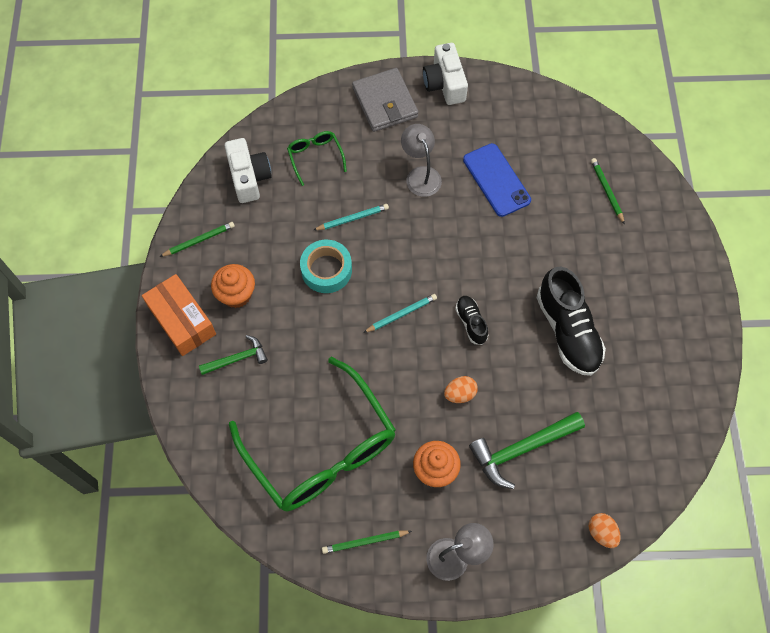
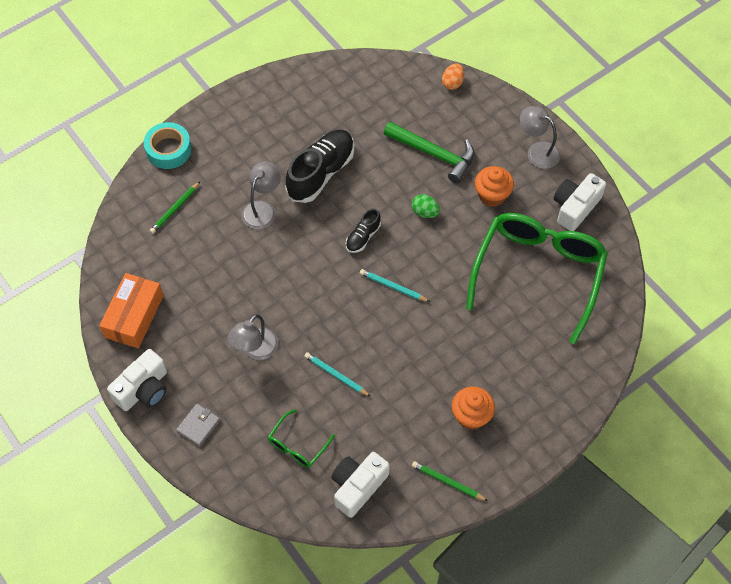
camera: 125 degrees left, 5 degrees down
(182, 320) = (525, 441): orange box -> orange box (134, 316)
(237, 358) = (521, 376): green hammer -> none
(326, 270) = (397, 364): turquoise tape -> turquoise tape (168, 150)
(364, 542) = (575, 207): green pencil -> white camera
(385, 102) = (198, 426): grey wallet -> grey wallet, size x0.55
(460, 394) = (425, 212): orange egg -> green egg
(496, 180) = (220, 291): blue phone -> none
(559, 258) = (262, 209): none -> grey lamp

